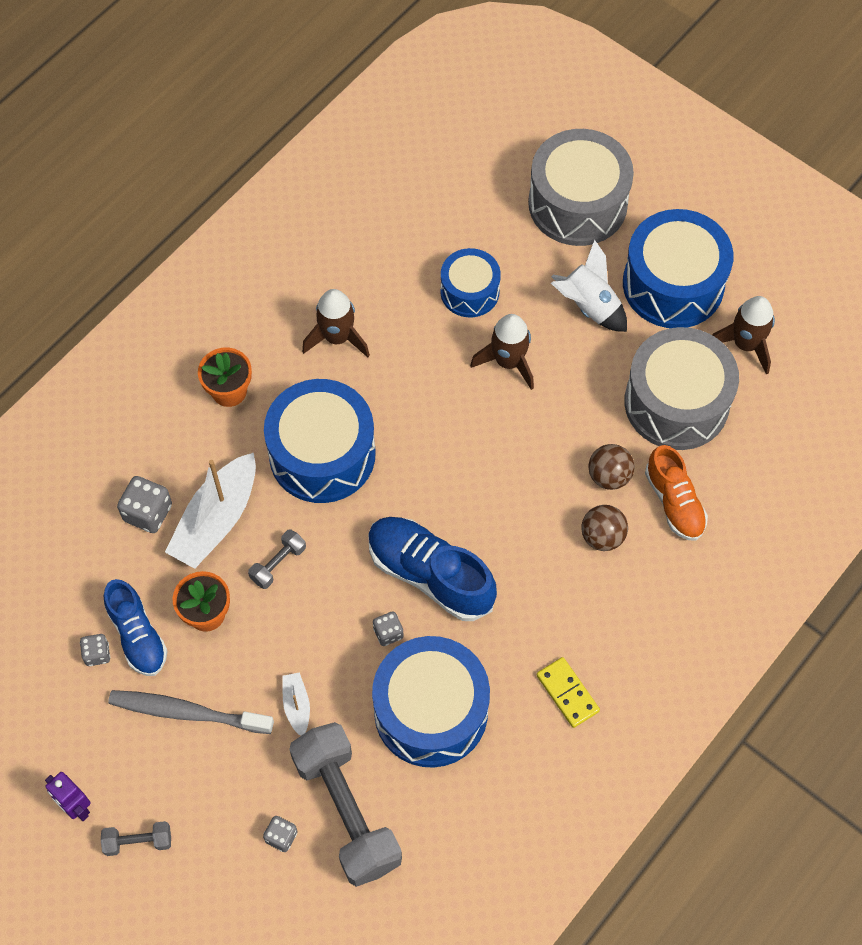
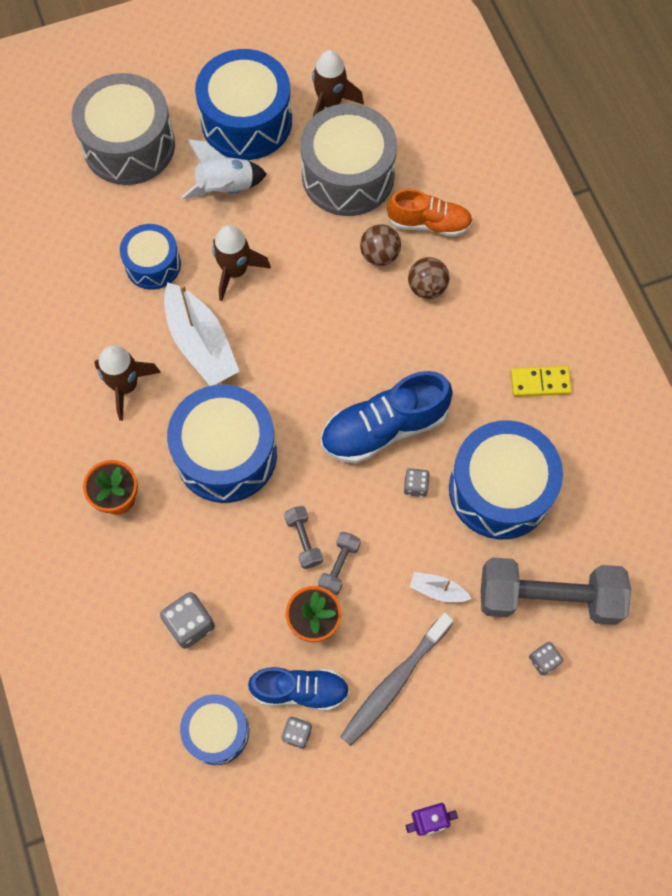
camera: 60 degrees left, 5 degrees up
(65, 587) = (217, 731): none -> blue drum
(138, 842) = (487, 782): grey dumbbell -> grey dumbbell (339, 566)
(216, 520) = (233, 570): white boat -> white boat (201, 343)

